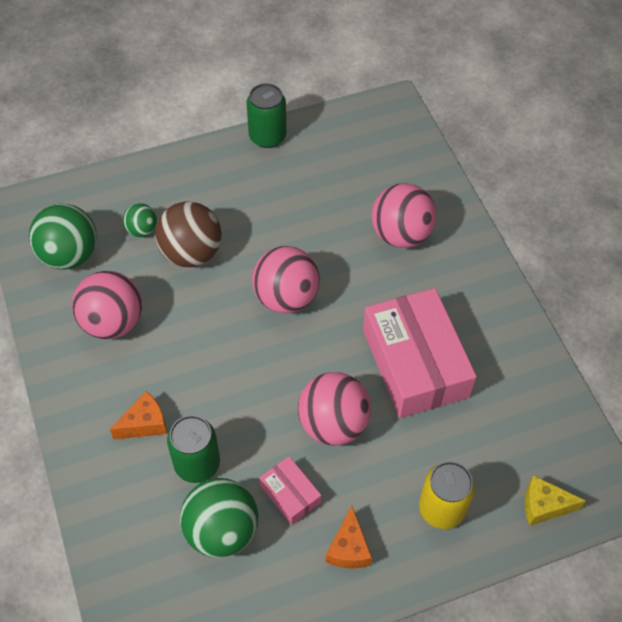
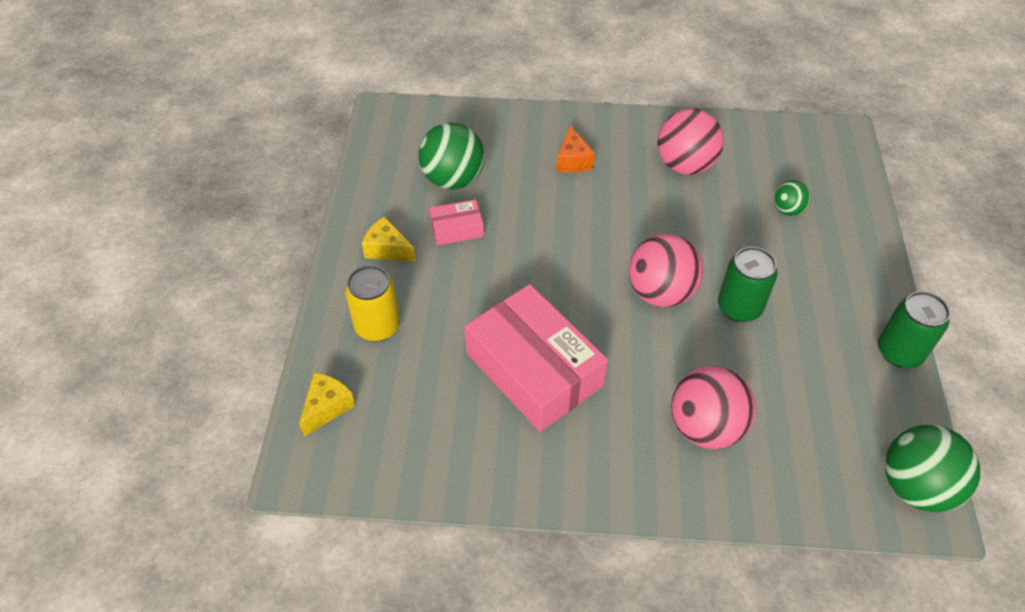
camera: 115 degrees right, 5 degrees down
(69, 255) = (773, 155): green ball -> green ball (915, 486)
(191, 253) = (745, 238): brown ball -> none
(197, 464) = (518, 181): green can -> green can (739, 307)
(333, 424) = (504, 280): pink ball -> none
(348, 548) = (387, 249): orange cheese -> yellow cheese
(415, 363) = (534, 369): pink box -> pink box turned 45 degrees clockwise

